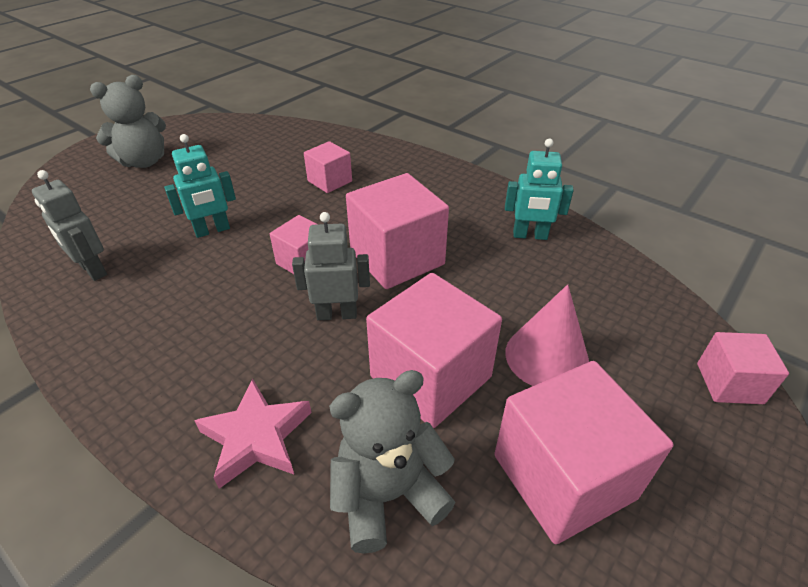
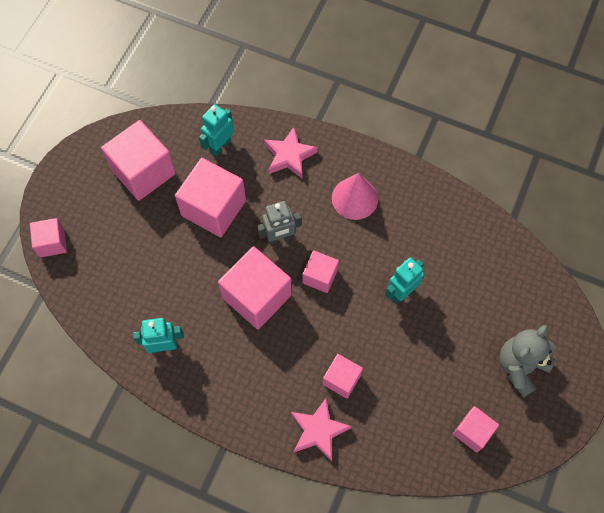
camera: 165 degrees right, 25 degrees up
(93, 270) = (454, 234): grey robot -> none
(229, 137) = (472, 432): none -> pink cube
(372, 157) = (318, 430): none -> pink star
(388, 495) = (220, 146): grey teddy bear -> turquoise robot
(546, 357) = (151, 236): pink cone -> pink cone (354, 198)

